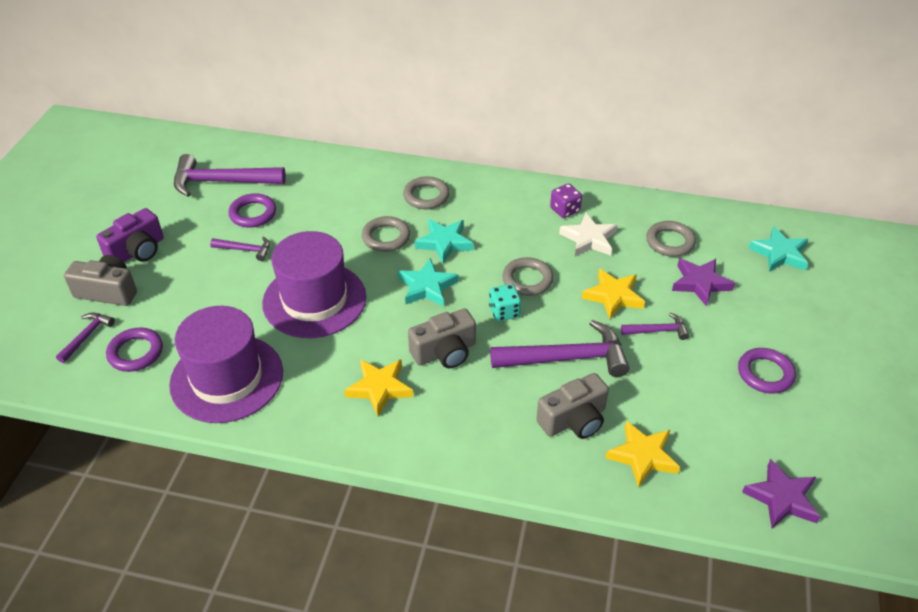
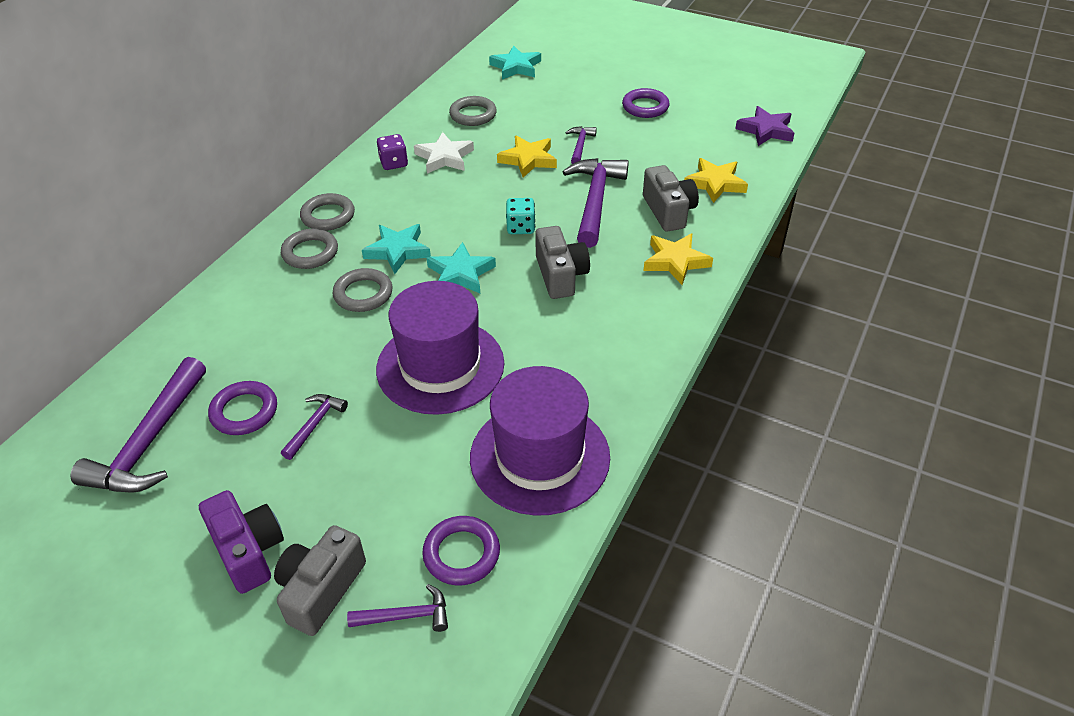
camera: 75 degrees left, 0 degrees up
(87, 336) = (406, 616): purple hammer -> purple hammer turned 135 degrees clockwise
(379, 388) = (595, 328): yellow star -> yellow star (675, 261)
(527, 280) = (482, 205): grey ring -> grey ring (328, 216)
(700, 283) = (533, 112): purple star -> none

